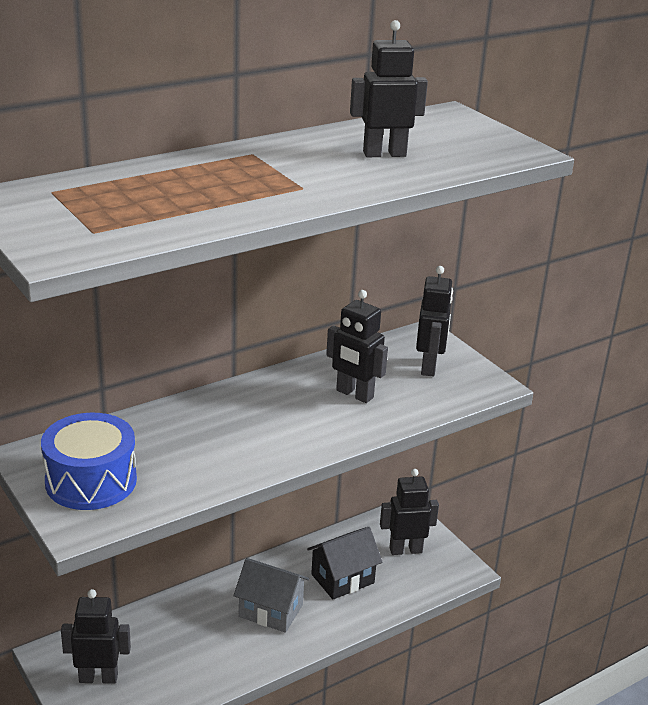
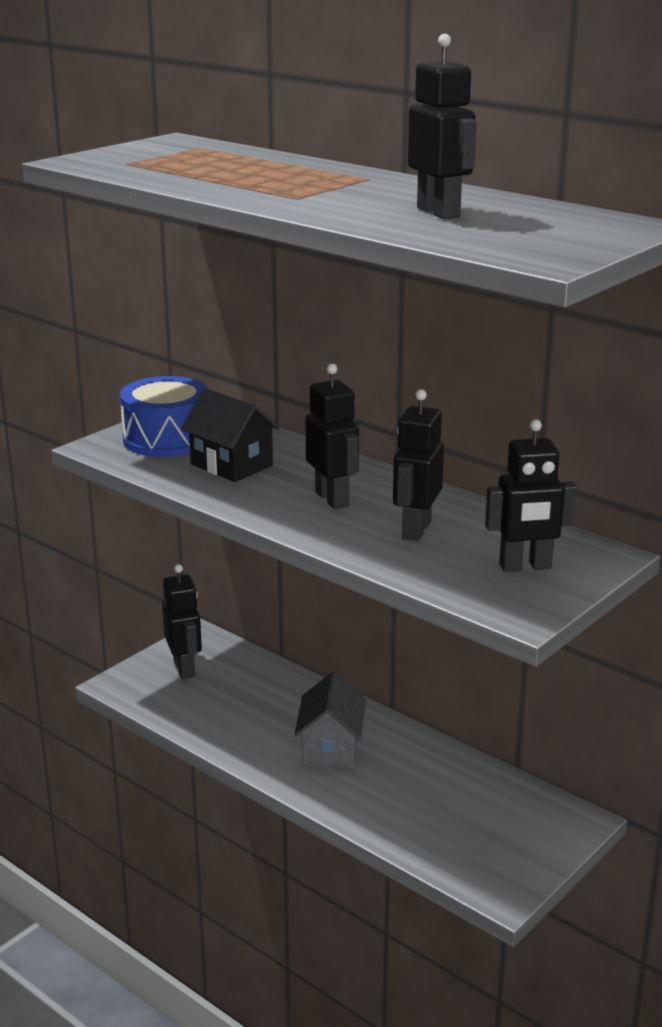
camera: 75 degrees right, 5 degrees down
(342, 578) = (416, 789): black house -> black house (231, 465)
(405, 550) = (505, 832): black robot -> black robot (332, 499)

